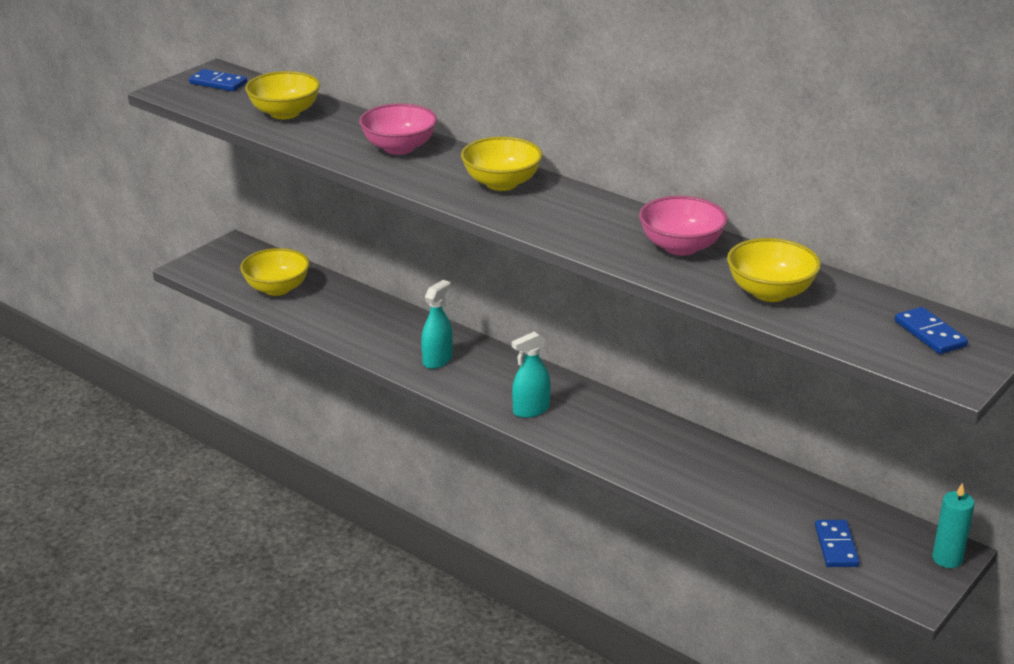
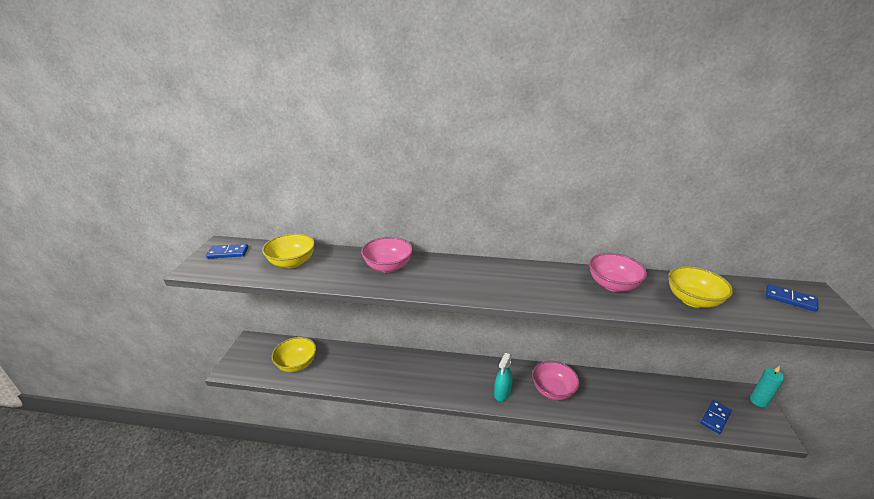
camera: 30 degrees left, 0 degrees up
(437, 360) = (426, 379): turquoise spray bottle -> none
(501, 183) = (472, 273): yellow bowl -> none
(612, 432) = (553, 390): none -> pink bowl
(836, 546) = (715, 417): blue domino -> blue domino turned 75 degrees clockwise

